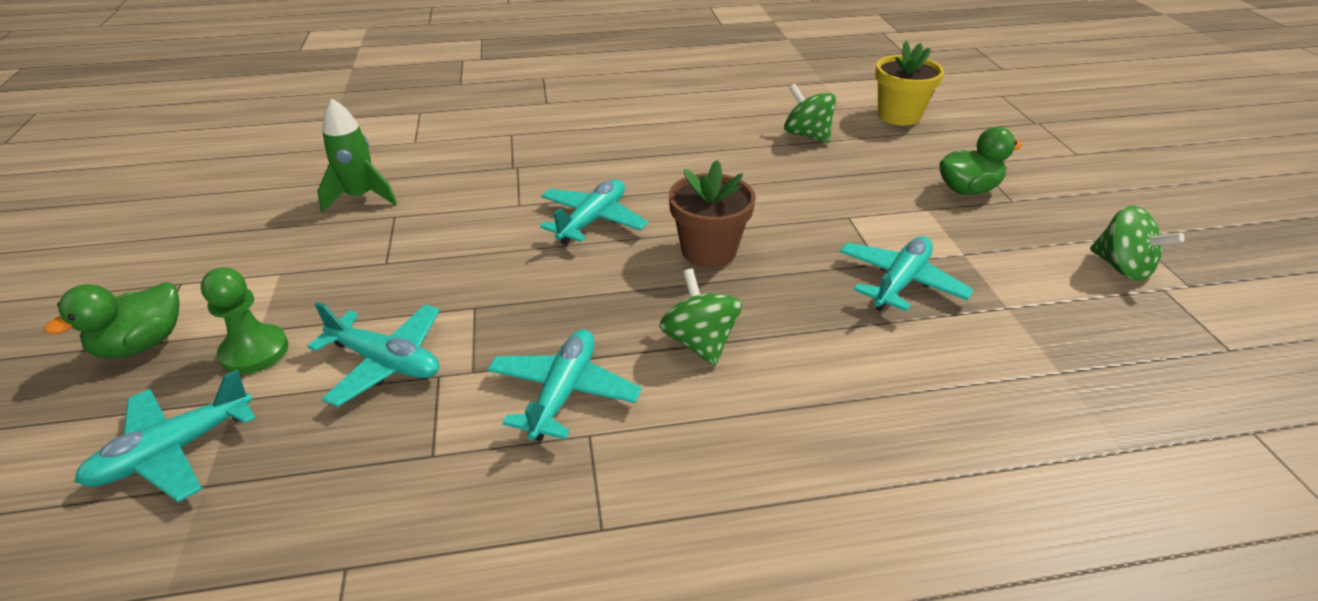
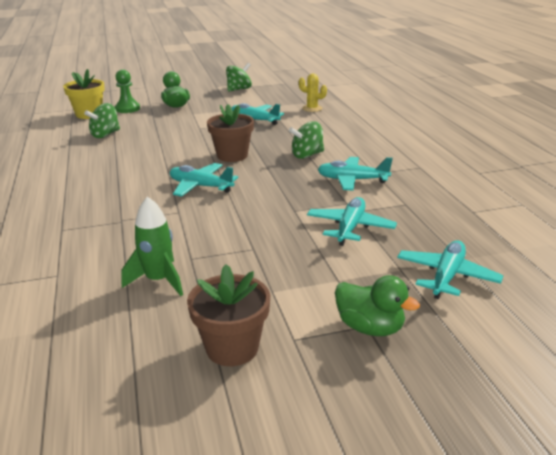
camera: 95 degrees left, 10 degrees down
(174, 451) = (446, 276): turquoise plane -> turquoise plane turned 105 degrees counterclockwise
(205, 242) = (232, 348): none -> brown flower pot
(254, 351) = (358, 275): green pawn -> green pawn (127, 109)
(1011, 381) = (312, 108): none -> yellow cactus

